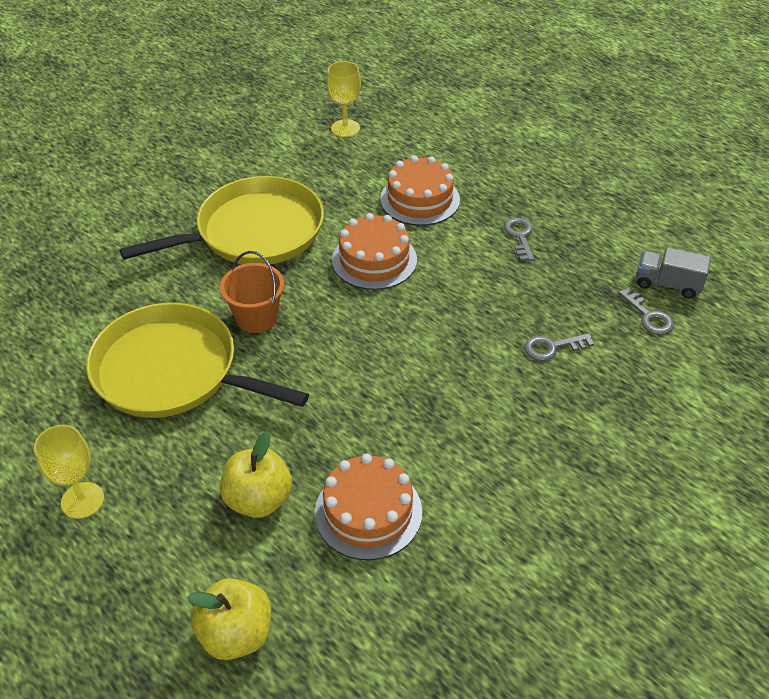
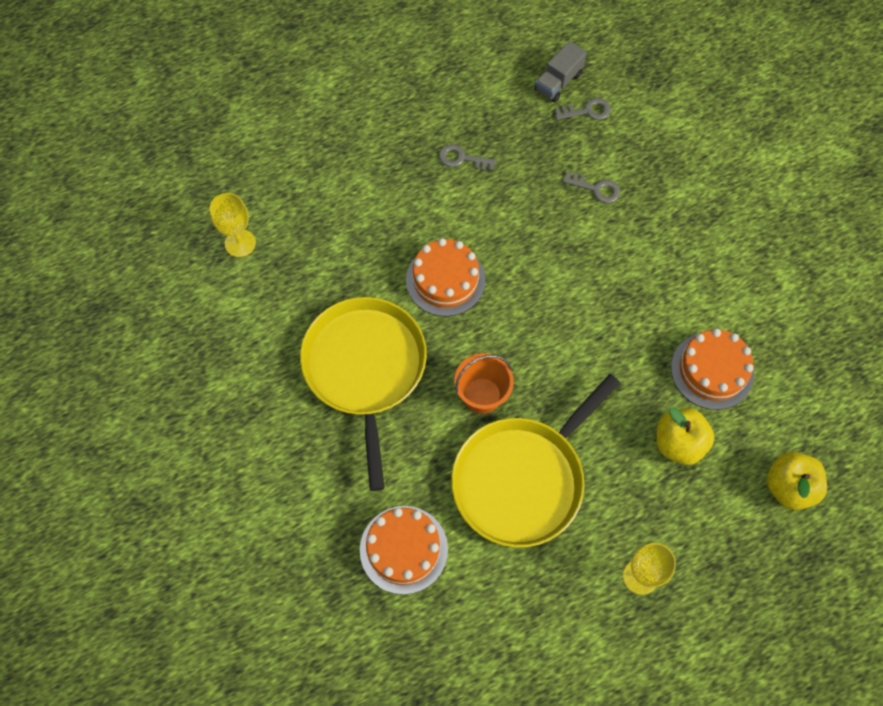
camera: 70 degrees left, 20 degrees up
(420, 199) = (379, 216): orange cake -> orange cake (403, 549)
(552, 347) = (596, 189): grey key -> grey key turned 75 degrees counterclockwise

